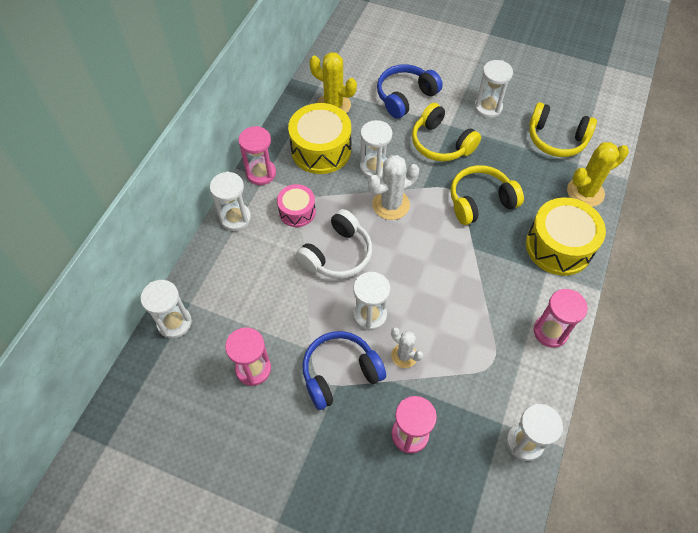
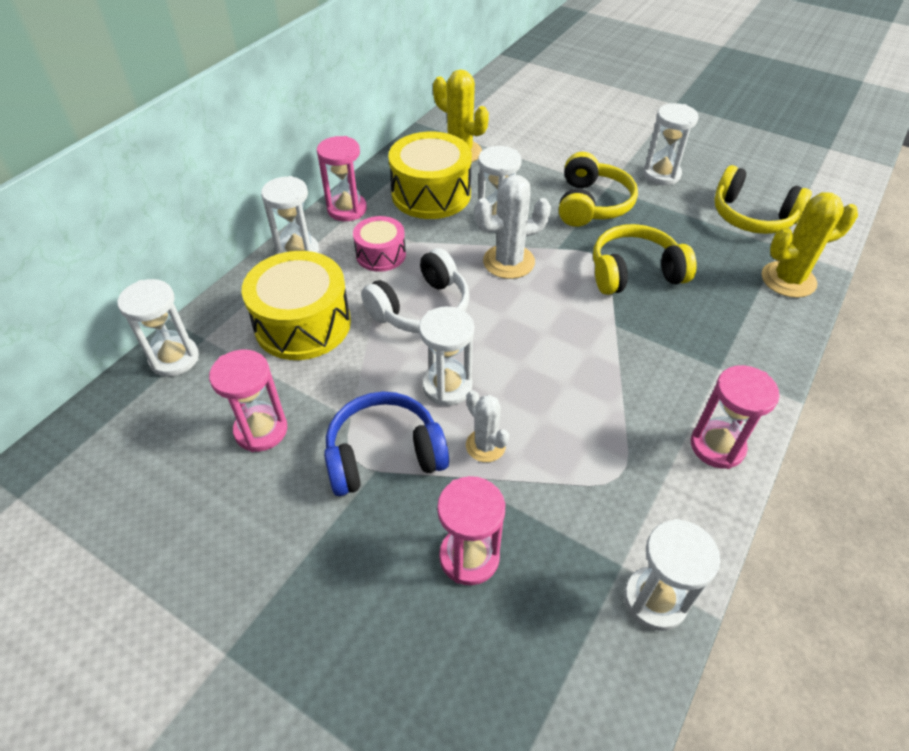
camera: 10 degrees right, 10 degrees down
(405, 97) = (554, 153): blue headphones -> none
(441, 143) = (591, 204): yellow headphones -> yellow headphones turned 135 degrees counterclockwise
(558, 246) = (742, 339): yellow drum -> yellow drum (303, 324)

